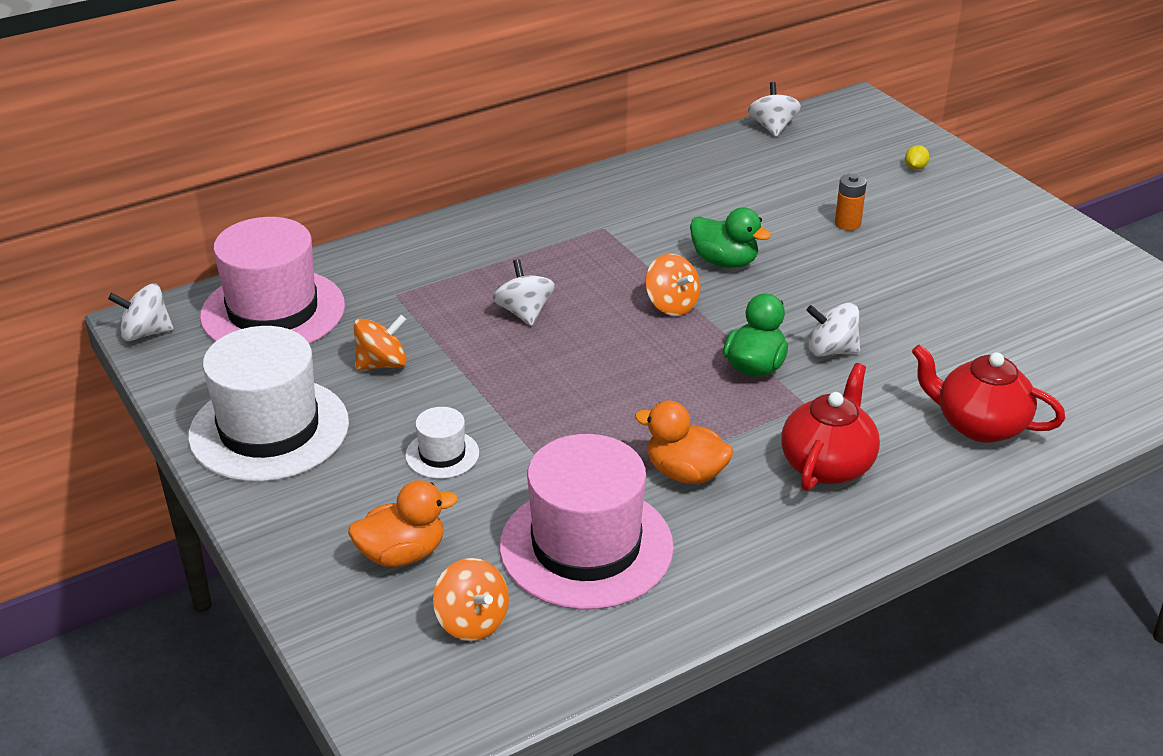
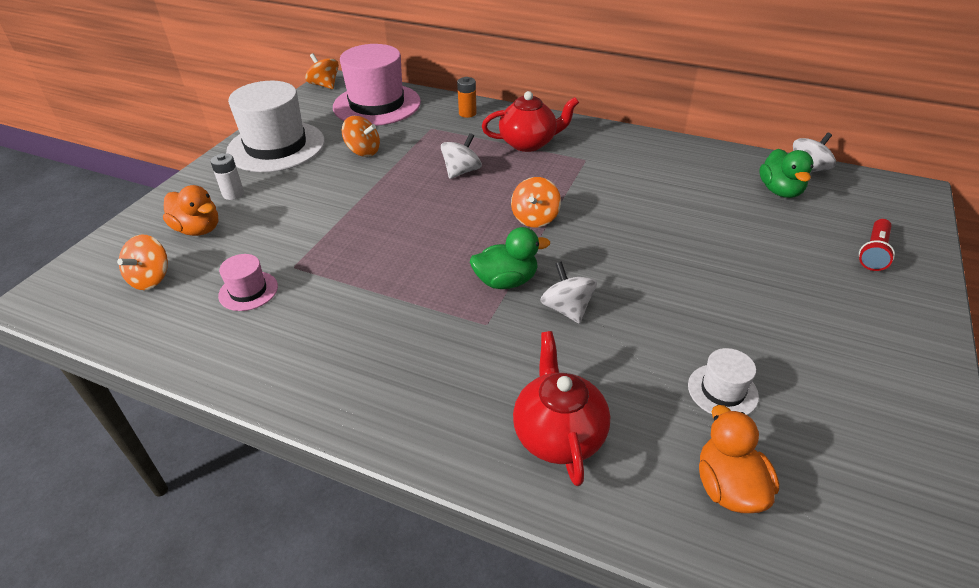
camera: 55 degrees right, 5 degrees up
(145, 333) = (324, 85): white spinning top -> orange spinning top
(349, 501) = (233, 194): none -> white battery
(442, 454) = (298, 203): white hat -> white hat (722, 391)
(586, 546) = (248, 291): pink hat -> pink hat, size x0.46
(685, 473) = (355, 300): orange duck -> orange duck (728, 487)
(724, 262) = (613, 218): green duck -> green duck (780, 191)
(827, 464) = (423, 364): red teapot -> red teapot (529, 143)
(847, 224) = (741, 251): orange battery -> orange battery (467, 113)
(915, 167) = (874, 253): yellow lemon -> red flashlight

